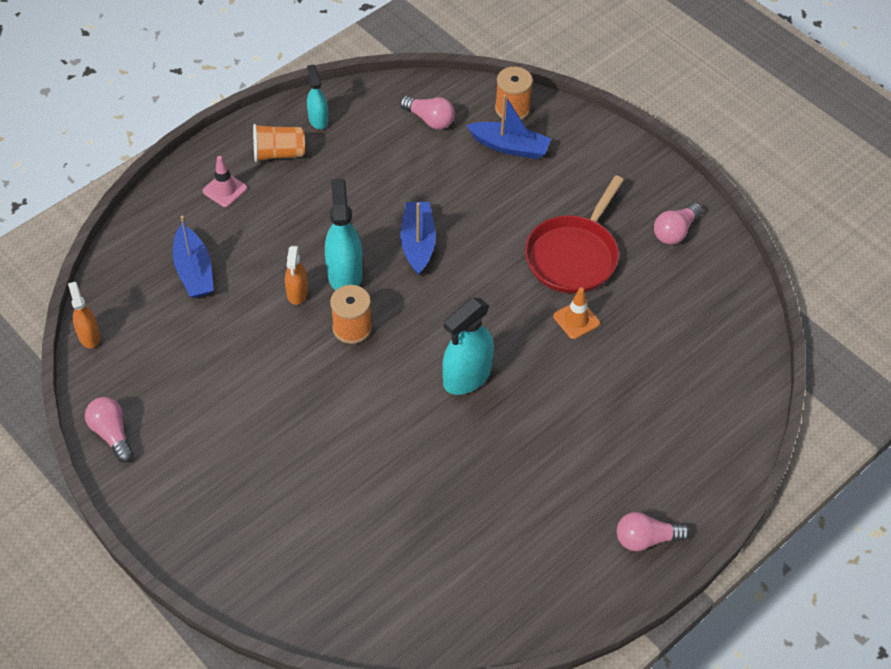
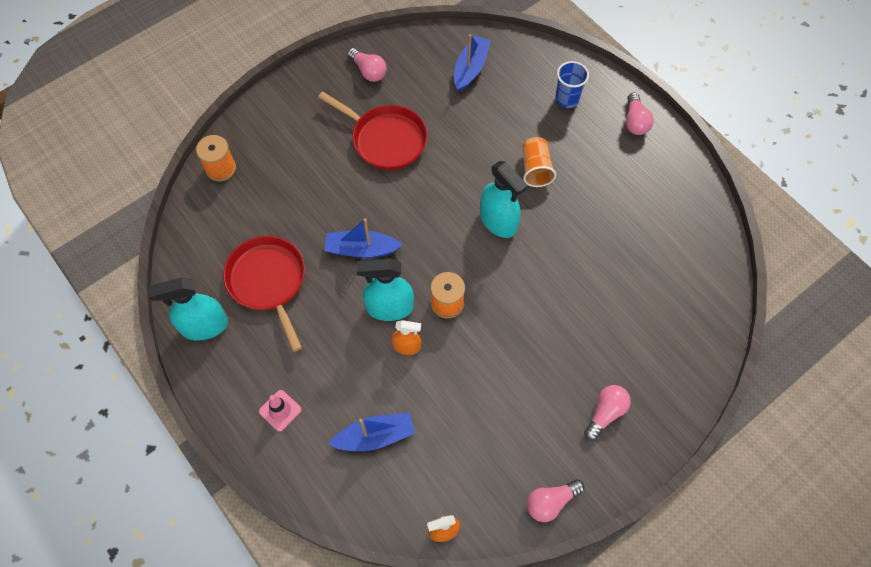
camera: 85 degrees left, 10 degrees up
(279, 153) = (242, 361): orange cup -> orange cup (535, 169)
(318, 119) = (204, 326): turquoise spray bottle -> turquoise spray bottle, size x1.70
(372, 165) = (268, 281): none -> red pan
(429, 120) = (222, 233): pink light bulb -> pink light bulb (605, 413)
(510, 147) = (264, 174): blue boat -> blue boat (470, 68)
(576, 320) = (448, 144): orange traffic cone -> none
(670, 453) = (567, 99): none -> blue cup

